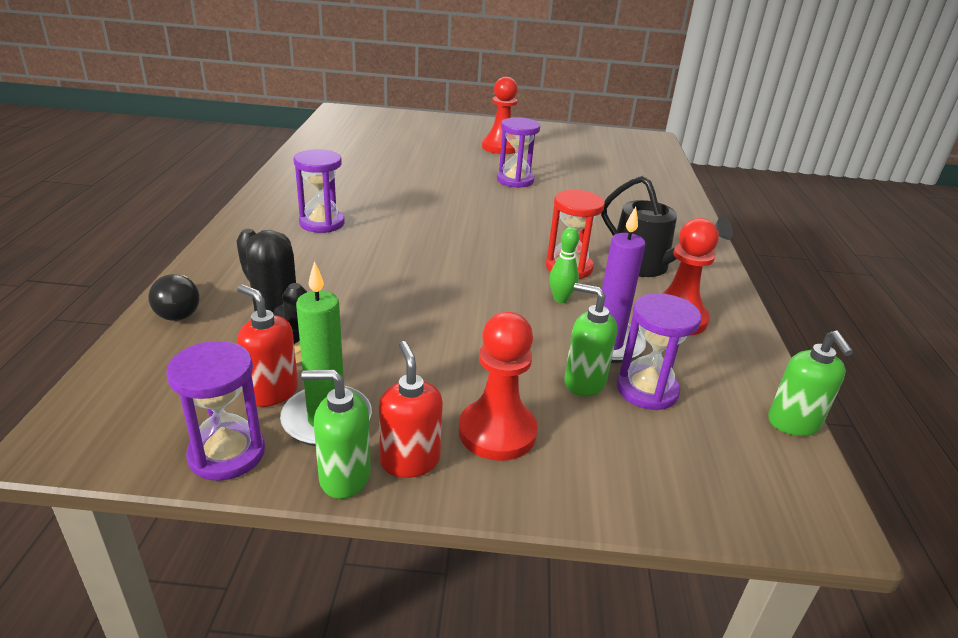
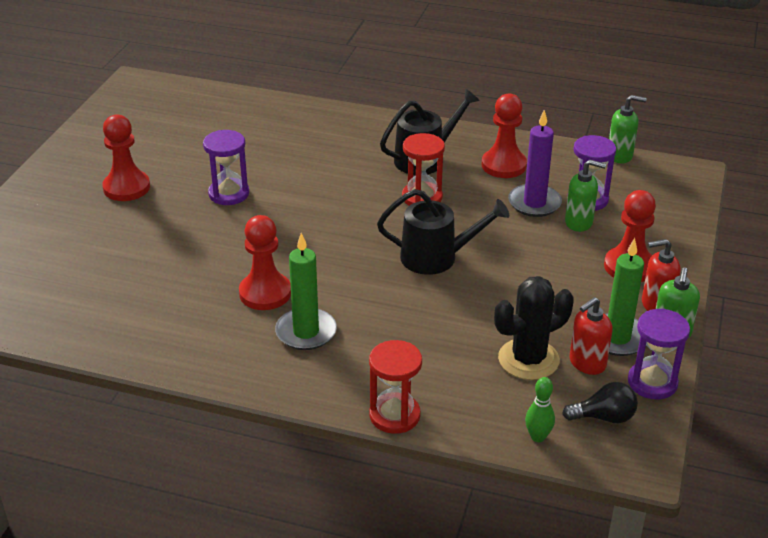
camera: 75 degrees left, 5 degrees up
(179, 311) = (470, 421): black light bulb -> black light bulb (604, 417)
(197, 270) = (394, 415): none -> red hourglass
(322, 223) = (306, 332): purple hourglass -> green candle
(375, 203) = (265, 293): none -> red pawn
(459, 281) = (437, 257): none -> black watering can
(560, 299) = (472, 211): green bowling pin -> green bowling pin (538, 437)
(584, 382) = (579, 222): green soap dispenser -> green soap dispenser turned 120 degrees counterclockwise

